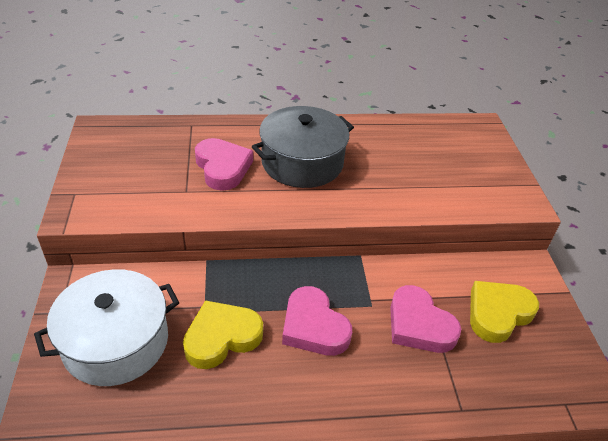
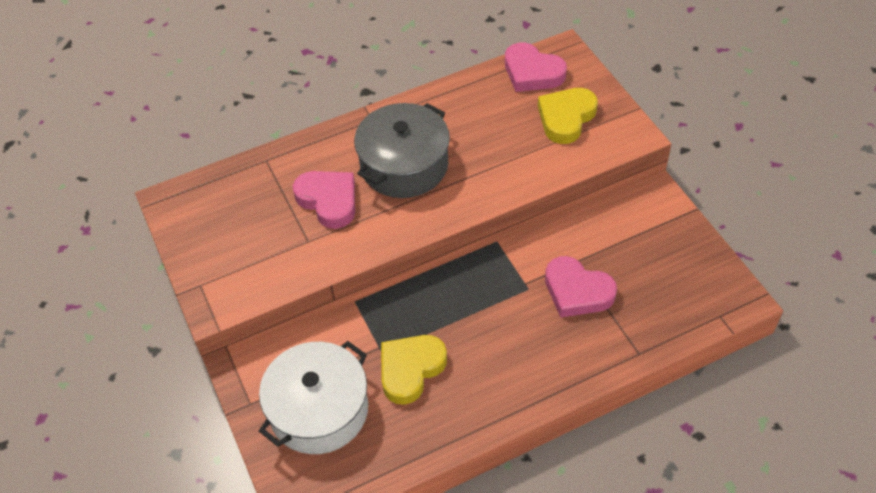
camera: 15 degrees left, 10 degrees up
(313, 327) = (486, 328): pink heart -> pink heart (532, 73)
(498, 313) = (641, 254): yellow heart -> yellow heart (566, 118)

